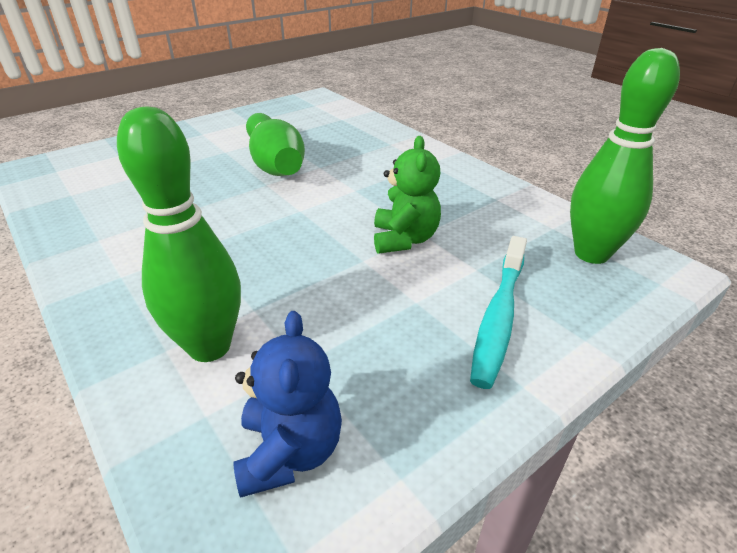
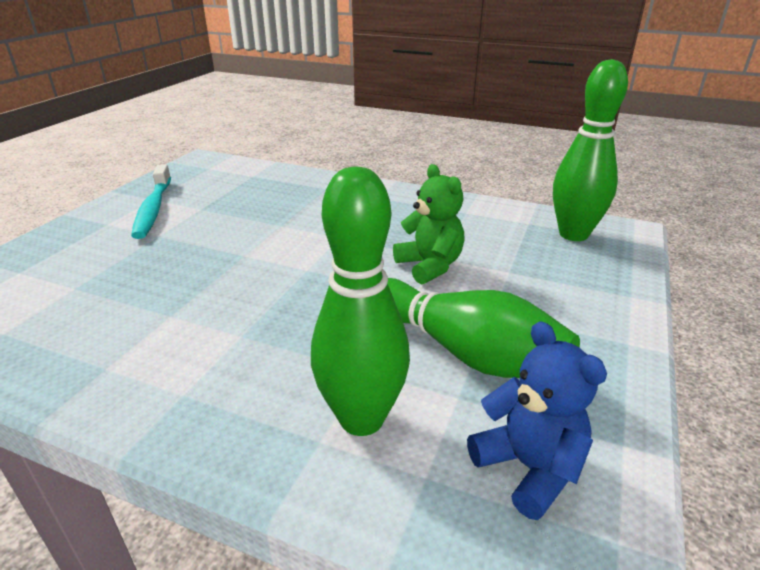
camera: 30 degrees left, 5 degrees down
(275, 163) = (231, 233): green bowling pin -> green bowling pin (464, 352)
(498, 317) = (563, 301): turquoise toothbrush -> turquoise toothbrush (153, 209)

